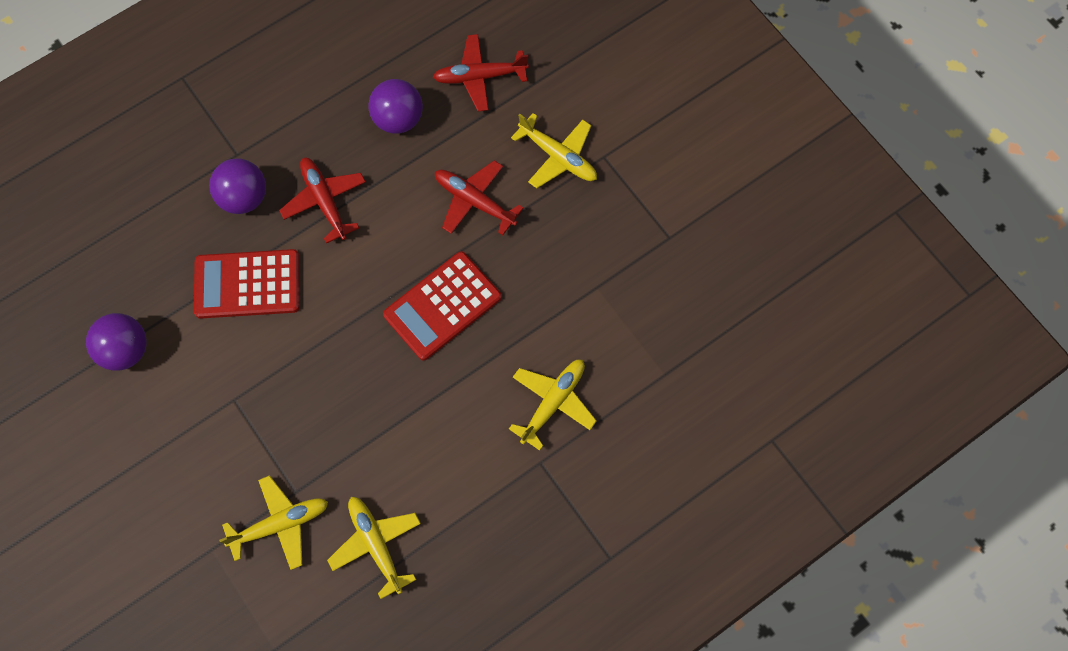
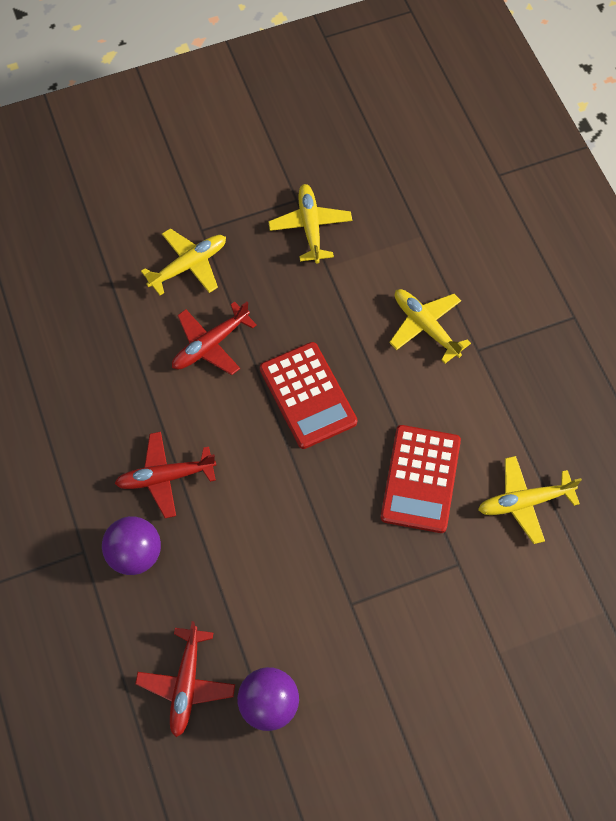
camera: 75 degrees left, 5 degrees down
(247, 284) = (232, 568): red calculator -> red calculator (420, 479)
(279, 524) = (487, 584): yellow plane -> yellow plane (310, 227)
(398, 119) = (99, 392): purple ball -> none
(480, 77) = (81, 310): red plane -> red plane (186, 684)

